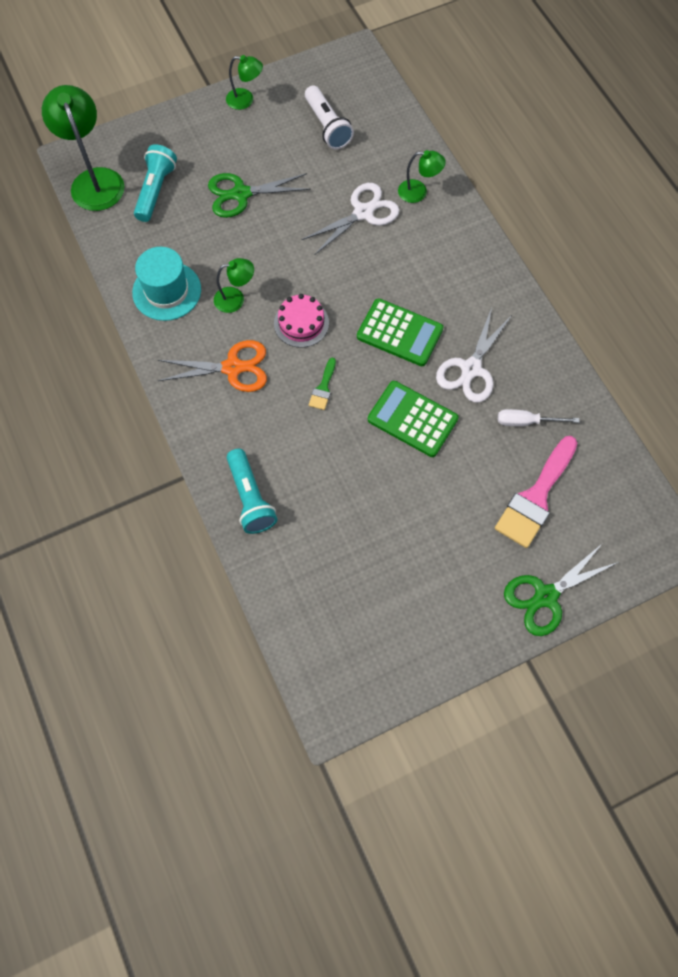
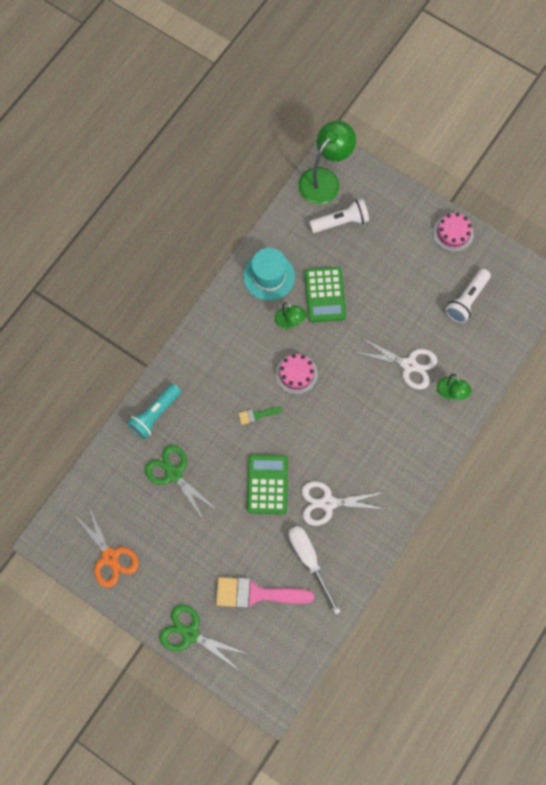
camera: 60 degrees right, 5 degrees up
(156, 190) = (341, 222): turquoise flashlight -> white flashlight
(232, 368) = (238, 350): orange scissors -> orange scissors (110, 557)
(241, 194) = (372, 277): green scissors -> green scissors (174, 474)
(245, 100) = (453, 233): green lamp -> pink cake
(399, 333) = (327, 441): green calculator -> green calculator (324, 295)
(526, 421) = (309, 560): white screwdriver -> white screwdriver, size x1.52

